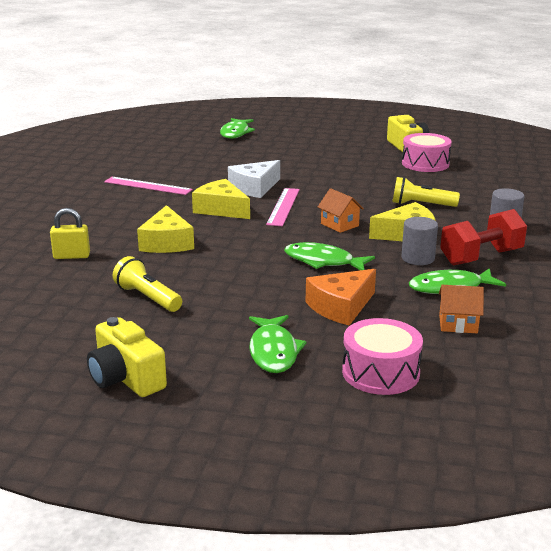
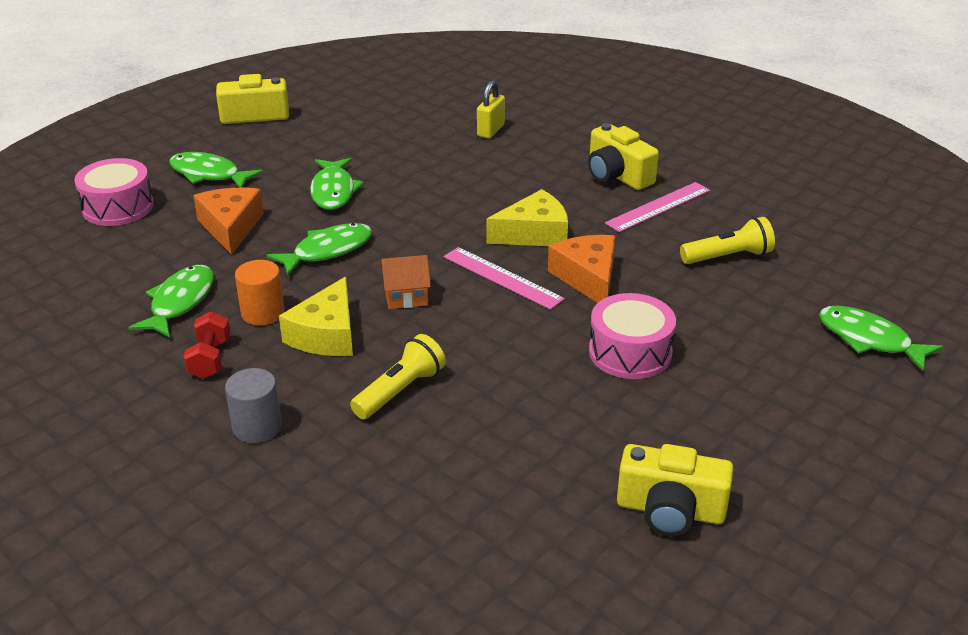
camera: 120 degrees right, 10 degrees up
(113, 202) = (617, 175): none -> yellow camera
(147, 298) = (364, 146): yellow flashlight -> yellow flashlight (728, 256)
(167, 242) = (472, 180): yellow cheese -> none
(239, 286) = (333, 191): none -> green fish
(254, 188) = (588, 278): white cheese -> orange cheese
(418, 258) = (262, 313): grey cylinder -> orange cylinder
(425, 164) = (562, 485): pink drum -> pink drum (630, 352)
(458, 324) = (121, 274): orange house -> none
(481, 257) = (210, 359): red dumbbell -> red dumbbell, size x0.60

